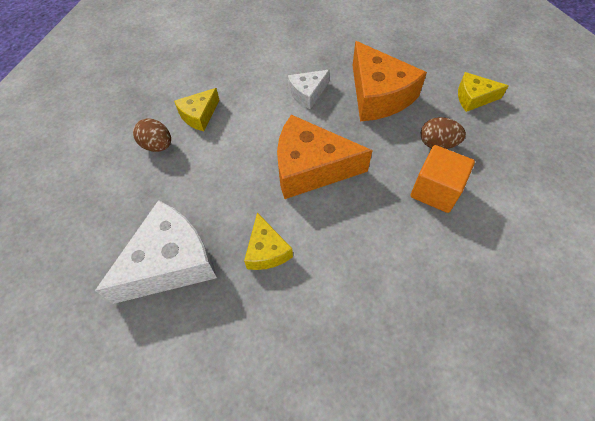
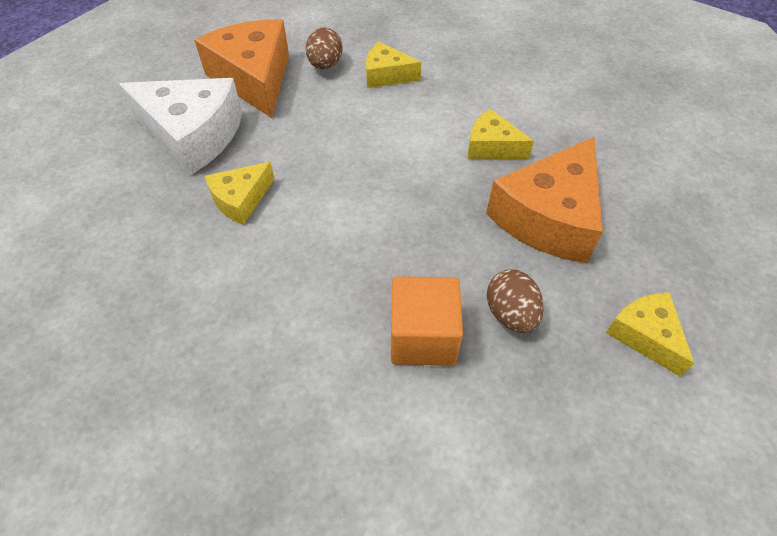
camera: 60 degrees right, 5 degrees down
(307, 93) = (491, 147): white cheese -> yellow cheese
(310, 168) = (375, 194): orange cheese -> orange cheese (254, 79)

